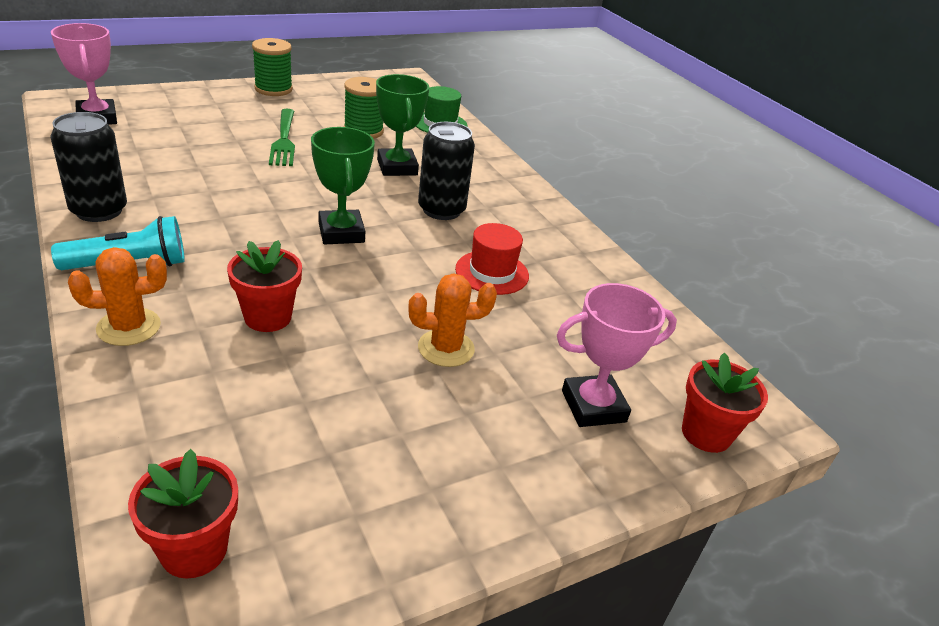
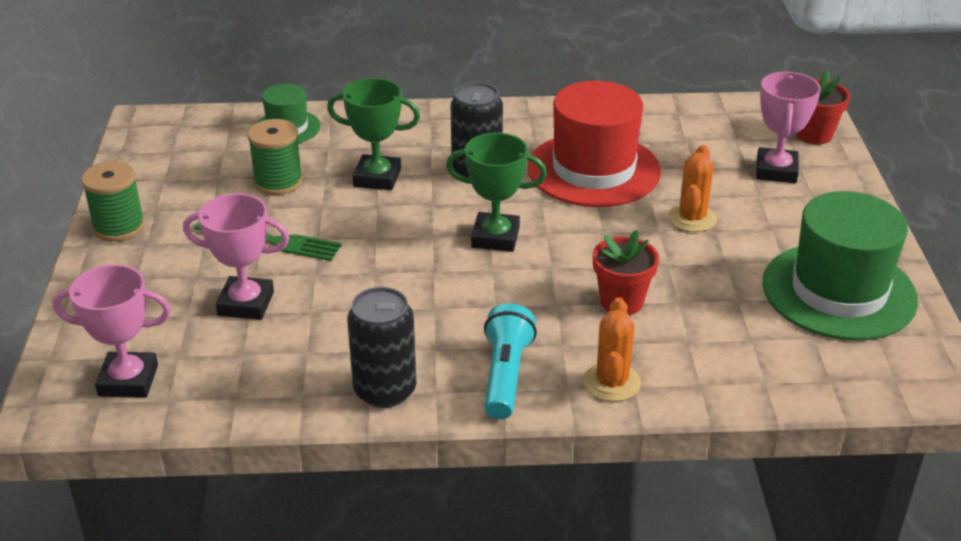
camera: 60 degrees left, 0 degrees up
(194, 549) = (876, 369): red flower pot -> none
(199, 142) = (246, 303): none -> pink trophy
(358, 493) = (839, 291): none -> green hat
(492, 272) = (593, 170): red hat -> red hat, size x1.91

